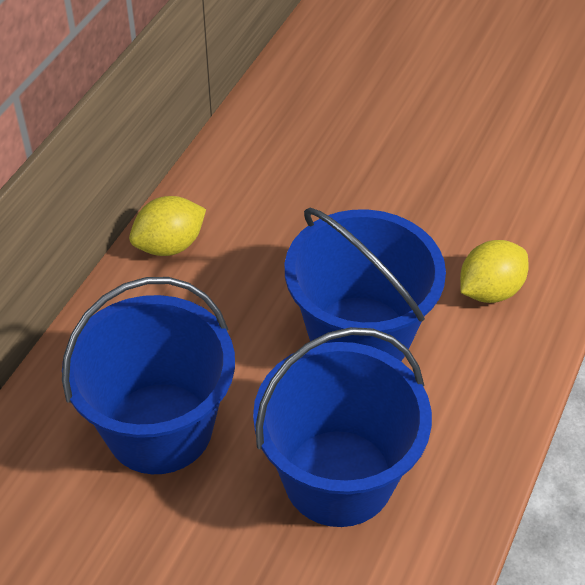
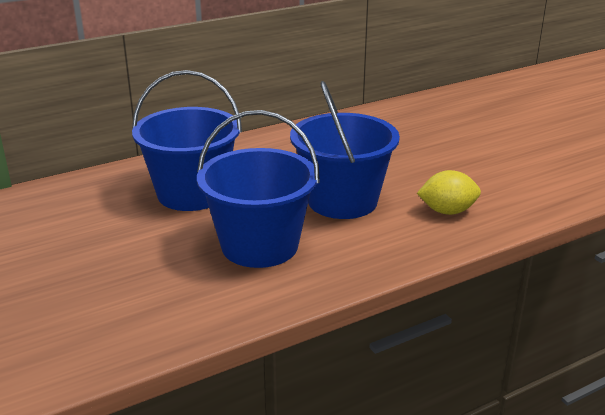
camera: 35 degrees right, 20 degrees down
(170, 245) = (282, 137): yellow lemon -> none

